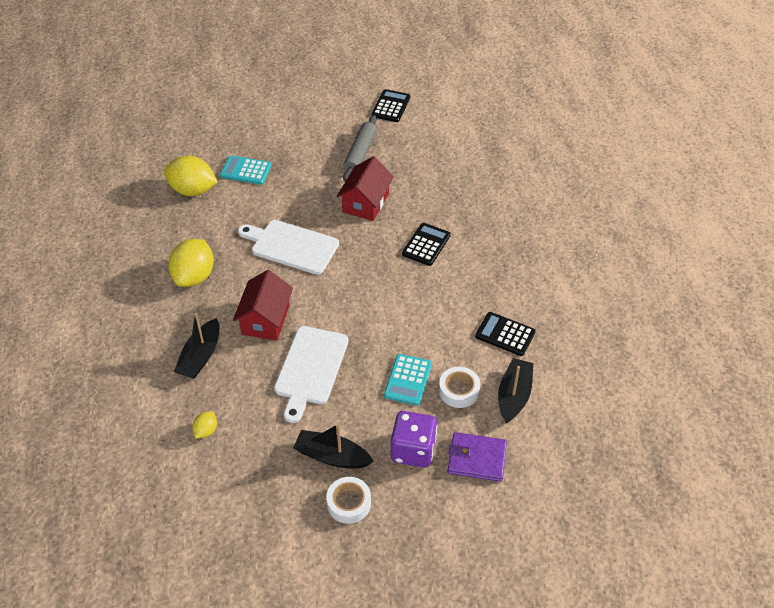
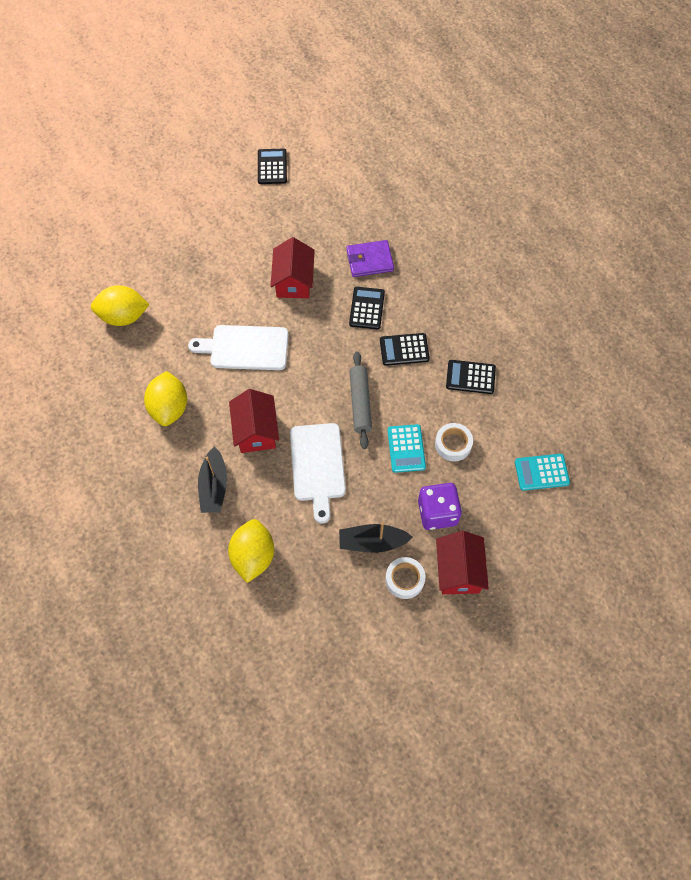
camera: 20 degrees left, 15 degrees up
(206, 431) = (253, 556): yellow lemon -> yellow lemon, size x2.10
(246, 170) = (165, 279): turquoise calculator -> turquoise calculator (541, 472)
(360, 153) = (265, 228): grey rolling pin -> grey rolling pin (360, 403)
(410, 513) = (458, 571): none -> red house
(447, 290) = (404, 349): none -> black calculator
(476, 459) = (492, 502): purple wallet -> purple wallet (369, 260)
(514, 396) = (500, 434): black boat -> none

